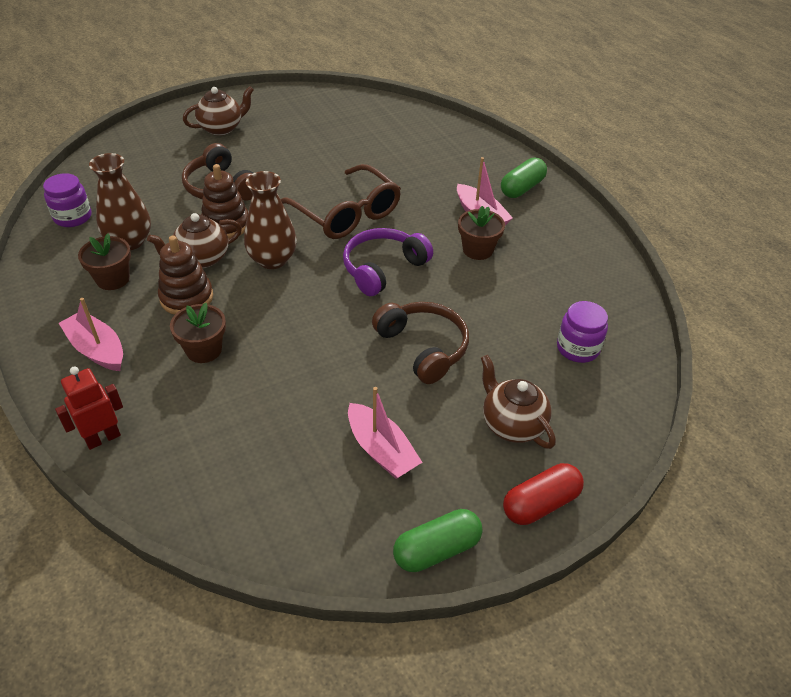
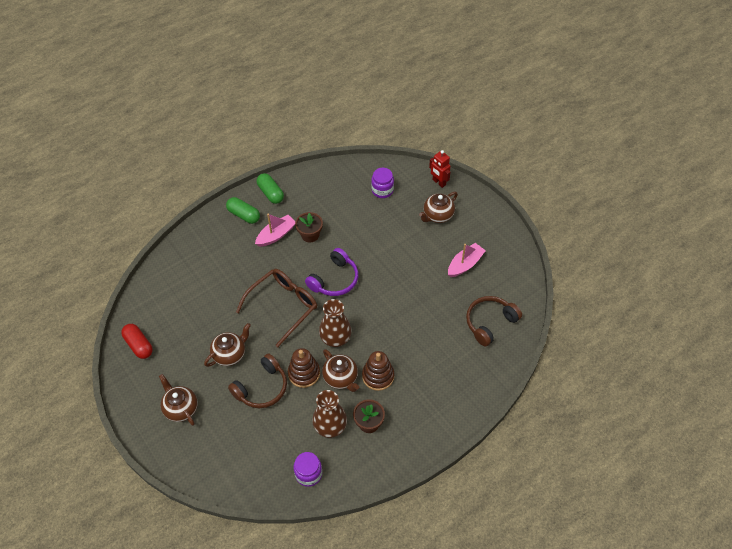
camera: 95 degrees left, 10 degrees up
(97, 349) = (429, 409): pink boat -> none
(103, 438) = (488, 384): red robot -> red robot (439, 182)
(204, 350) = (418, 355): brown flower pot -> none
(283, 165) = (230, 354): none -> brown teapot
(383, 268) = (334, 279): purple headphones -> purple headphones turned 90 degrees counterclockwise
(423, 347) = (395, 254): brown headphones -> brown headphones (490, 323)
(436, 550) = (510, 239): green capsule -> green capsule (271, 193)
(540, 503) = (478, 205): red capsule -> red capsule (139, 345)

